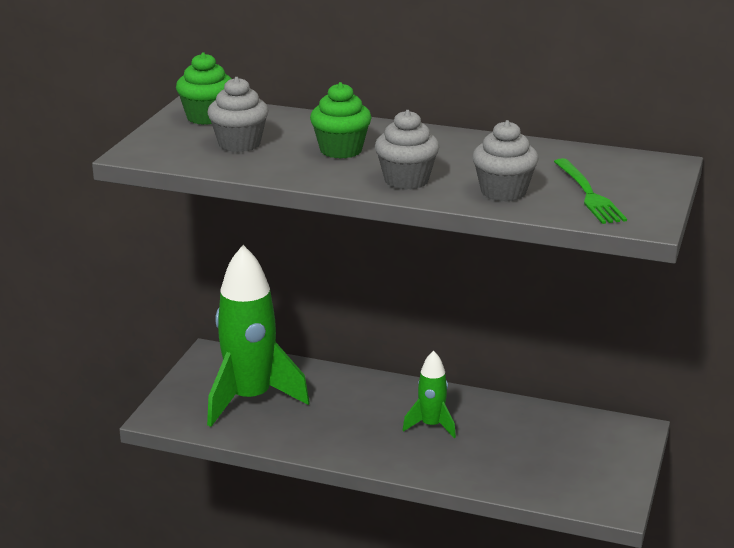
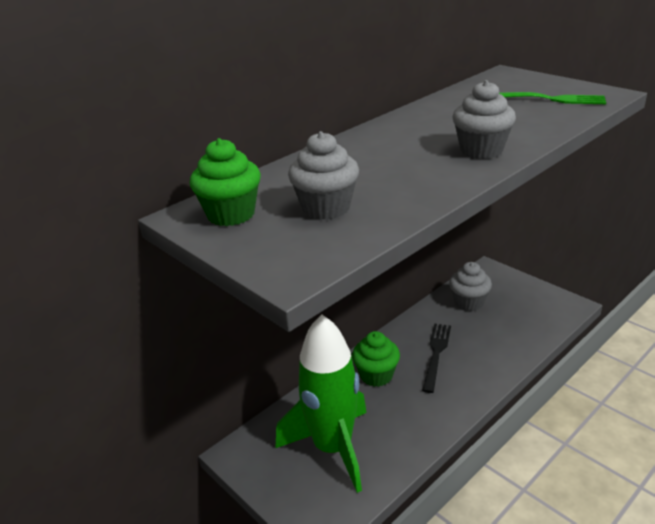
camera: 60 degrees left, 5 degrees up
(341, 150) = (389, 164): green cupcake -> green cupcake (376, 375)
(431, 425) = (436, 353): green rocket -> black fork
(503, 192) = (529, 122): grey cupcake -> grey cupcake (469, 302)

